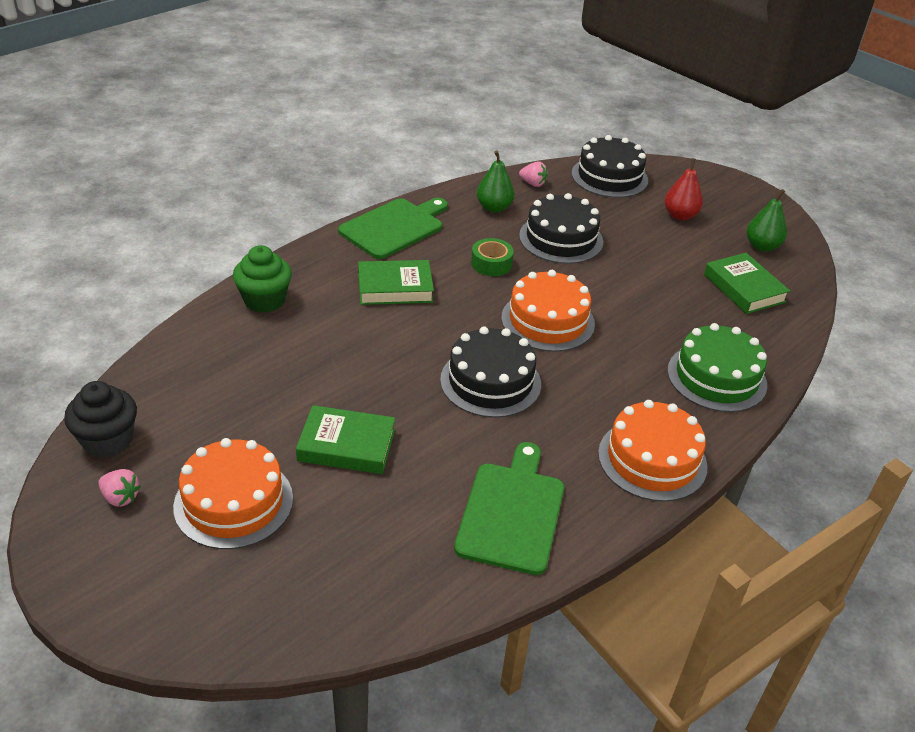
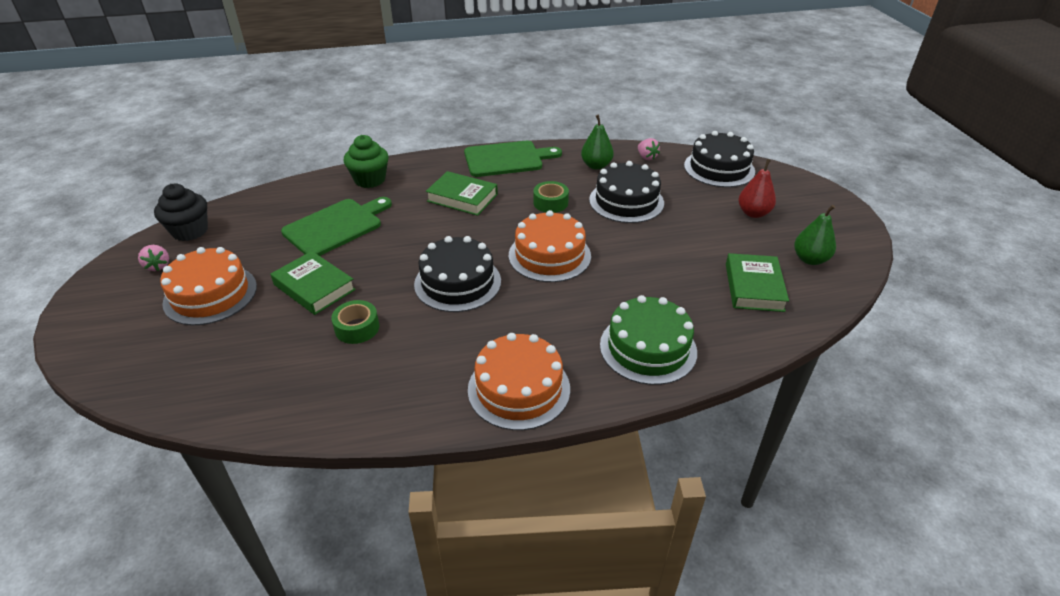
camera: 35 degrees right, 0 degrees up
(443, 468) = (357, 328): none -> green tape
(512, 513) = (368, 379): green cutting board -> green cutting board (336, 226)

